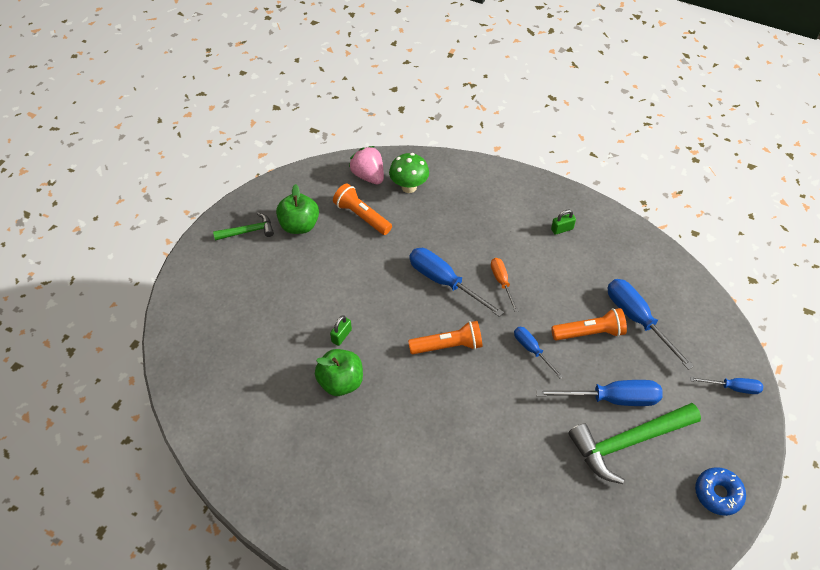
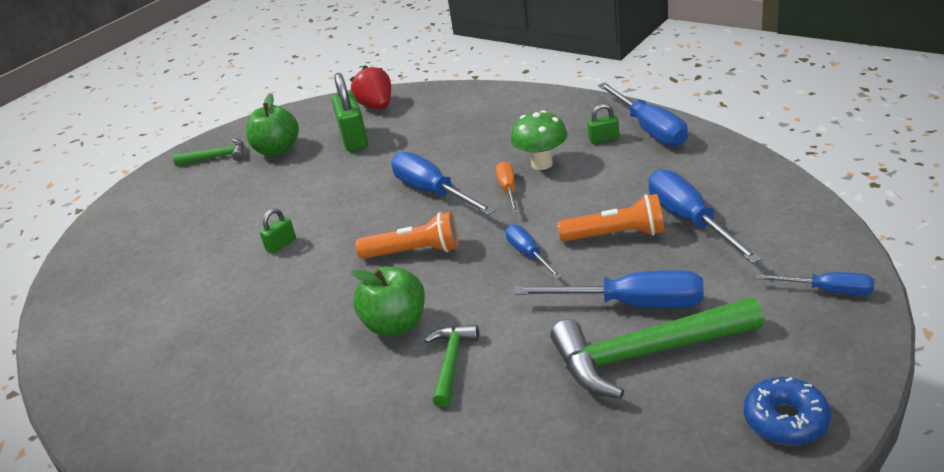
camera: 15 degrees right, 20 degrees down
(341, 382) = (259, 289): green apple -> green apple (395, 325)
(362, 216) = (354, 139): orange flashlight -> green padlock
(368, 176) = (376, 106): pink strawberry -> red strawberry
(409, 187) = (421, 113): green mushroom -> green mushroom (542, 164)
(503, 451) = (451, 362): none -> green hammer
(594, 220) = (649, 129): none -> blue screwdriver

